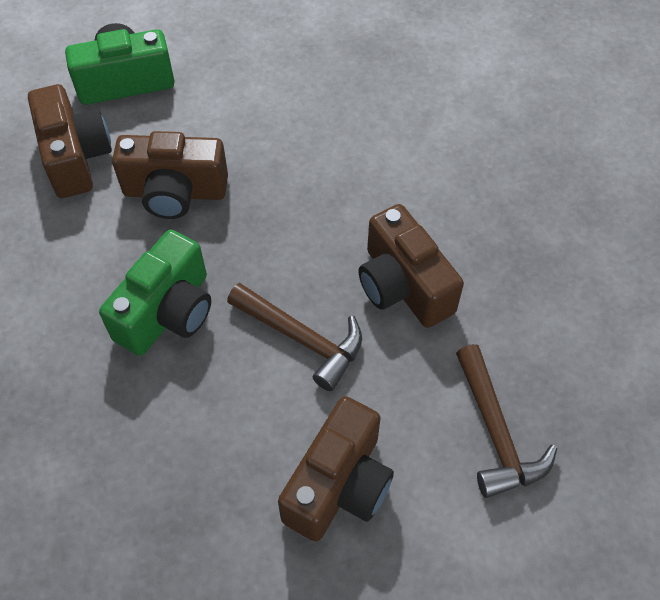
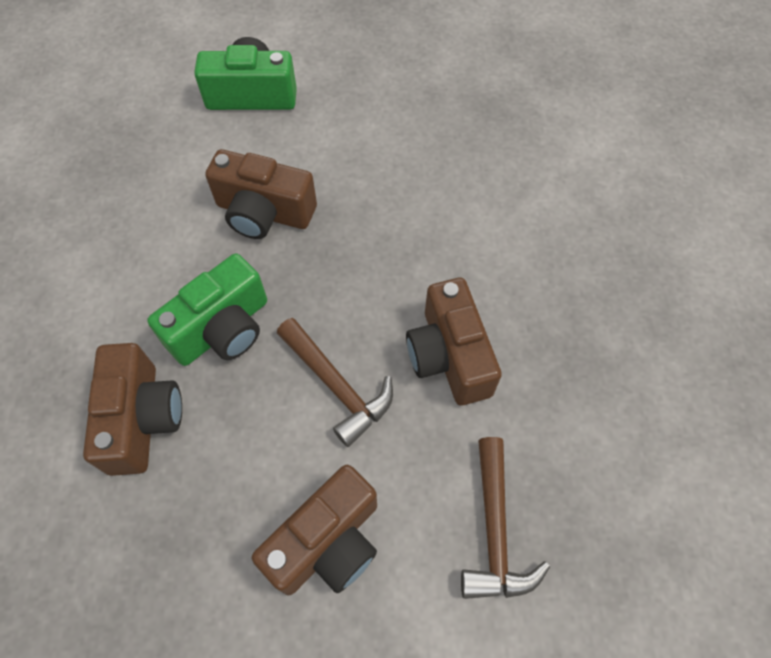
camera: 15 degrees right, 5 degrees up
(75, 157) = (186, 159): brown camera -> brown camera (142, 418)

